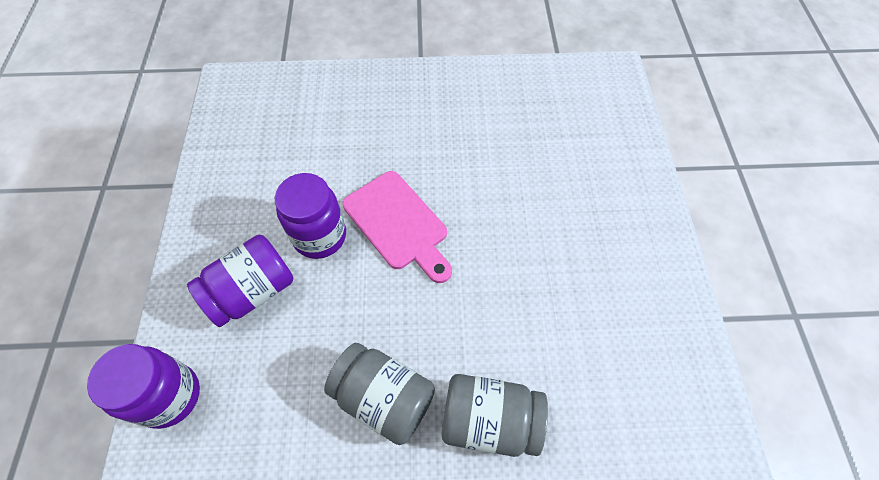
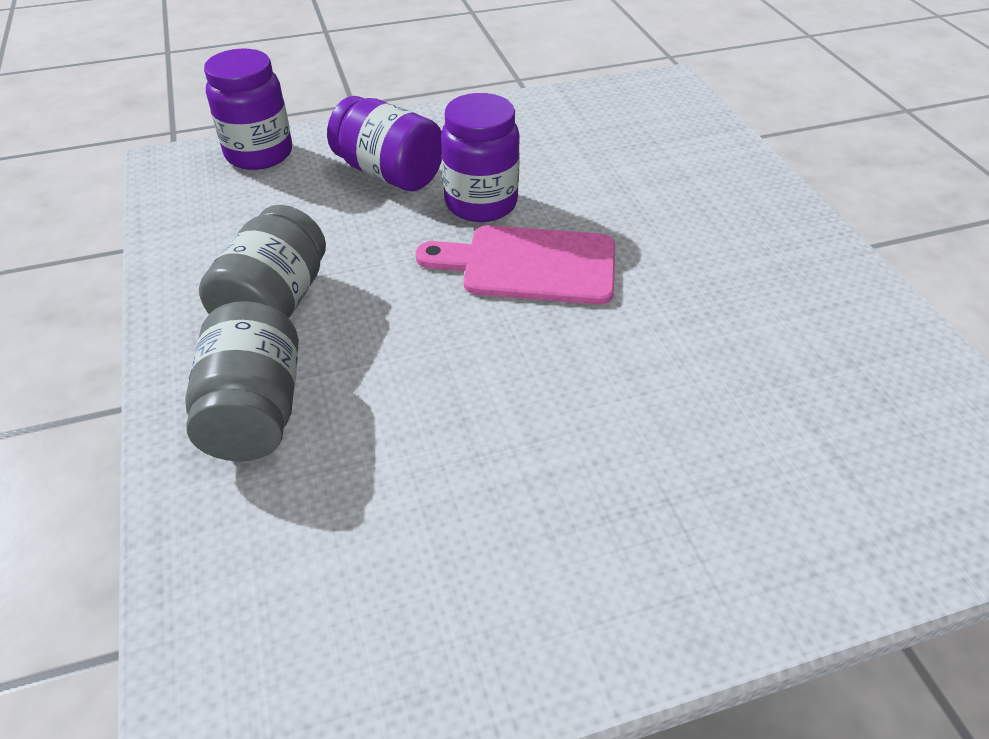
camera: 75 degrees right, 15 degrees down
(398, 223) = (530, 265): pink cutting board -> pink cutting board turned 60 degrees clockwise

